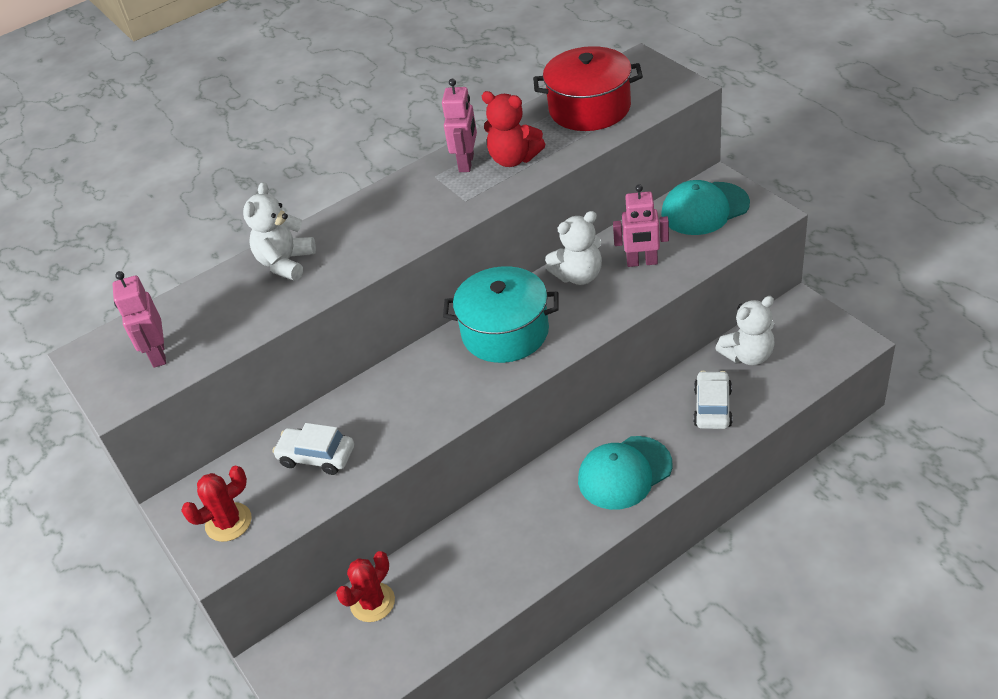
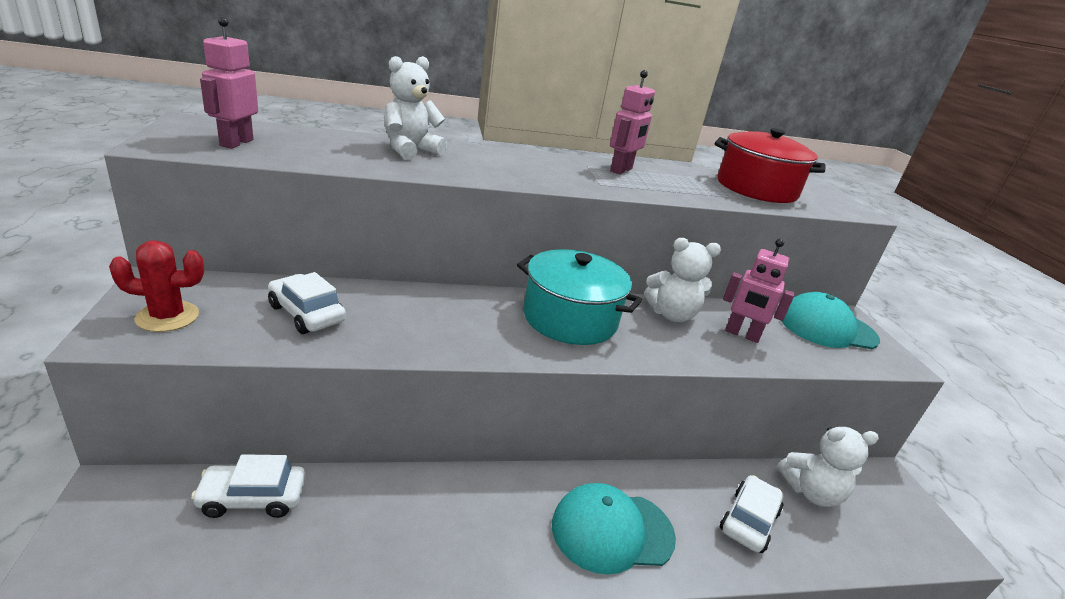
camera: 15 degrees right, 15 degrees down
(372, 602) = (253, 498): red cactus -> white car
(513, 159) = (665, 183): red teddy bear -> none

